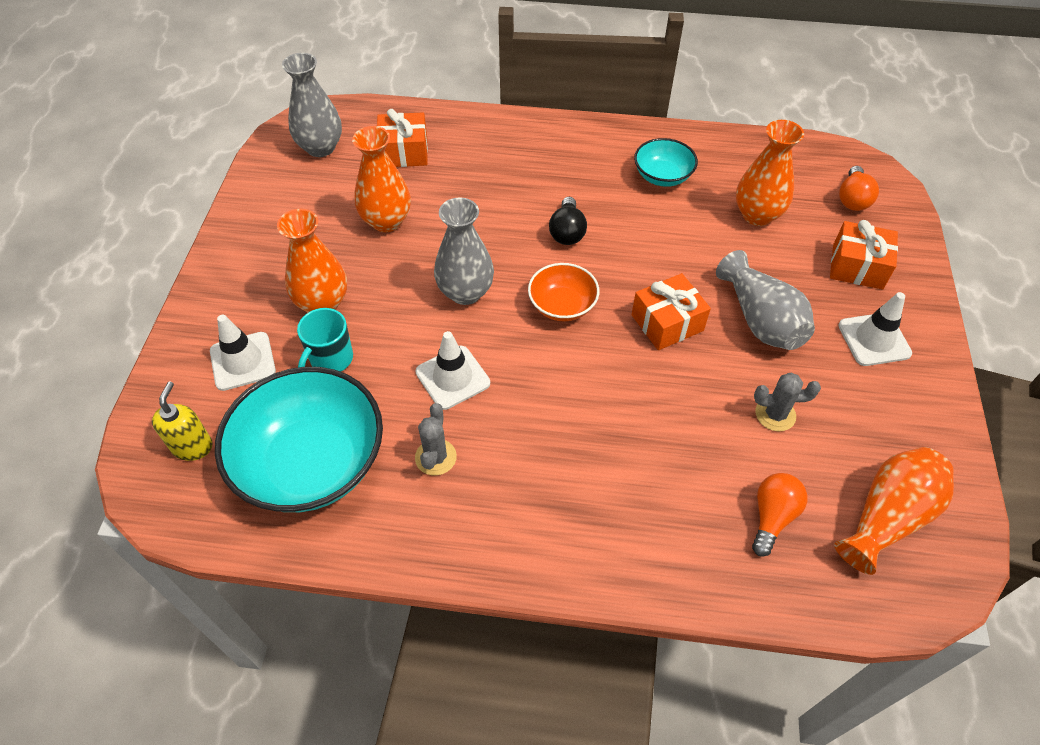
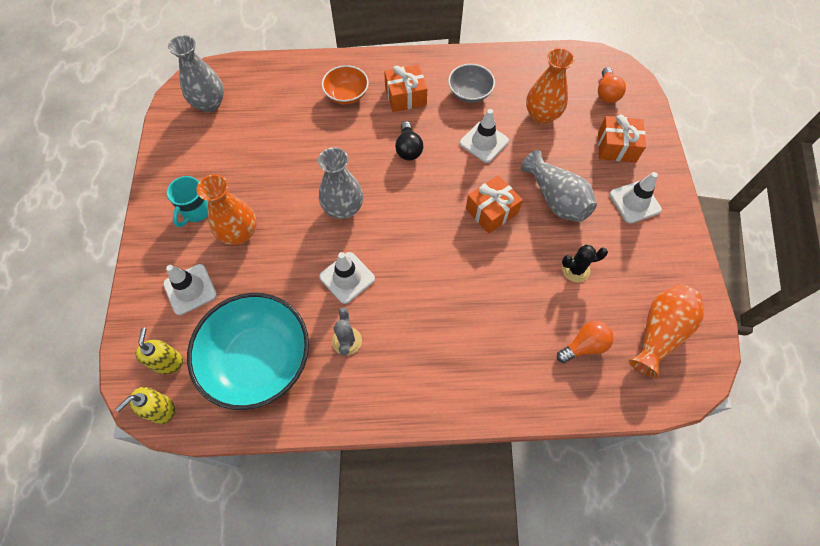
camera: 10 degrees left, 10 degrees up
(168, 505) = (161, 410): none -> yellow soap dispenser
(330, 360) = (255, 278): turquoise mug -> turquoise mug (196, 211)
(386, 221) = (273, 159): orange vase -> none
(404, 152) = (274, 99): orange gift -> orange gift (405, 96)
(562, 305) = (415, 209): orange bowl -> orange bowl (346, 94)
(662, 176) = (469, 93): turquoise bowl -> grey bowl
(671, 237) = (484, 142): none -> white traffic cone
(772, 517) = (584, 345): orange light bulb -> orange light bulb turned 45 degrees clockwise
(775, 414) = (576, 269): grey cactus -> black cactus

